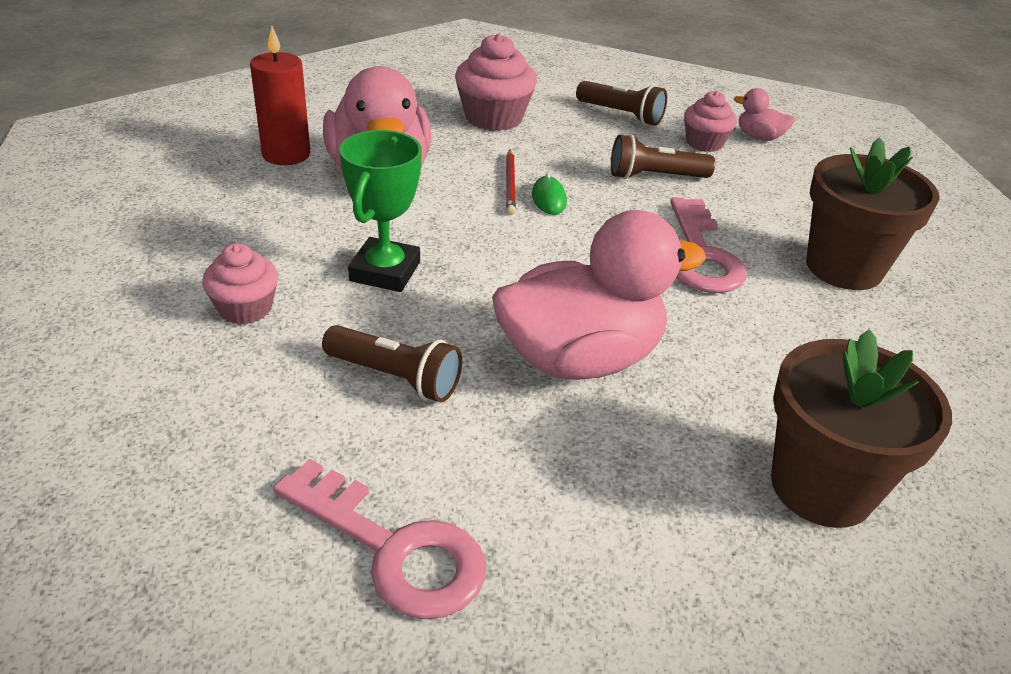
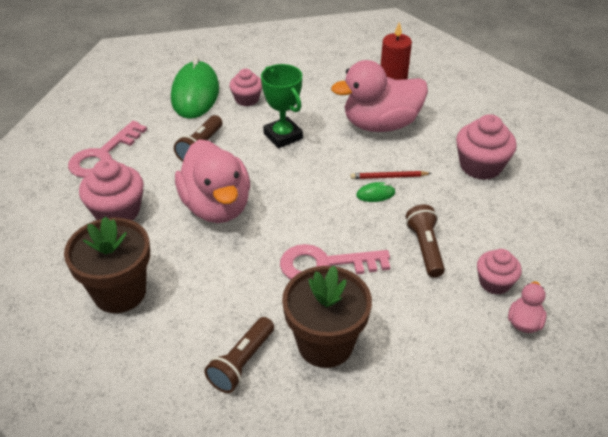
camera: 90 degrees right, 5 degrees up
(188, 385) = (195, 94): none -> green mouse
(385, 271) = (283, 136): green trophy -> green trophy turned 45 degrees clockwise
(600, 505) = (117, 212): none -> pink cupcake
(621, 115) = (521, 234): brown flashlight -> brown flashlight (241, 363)

